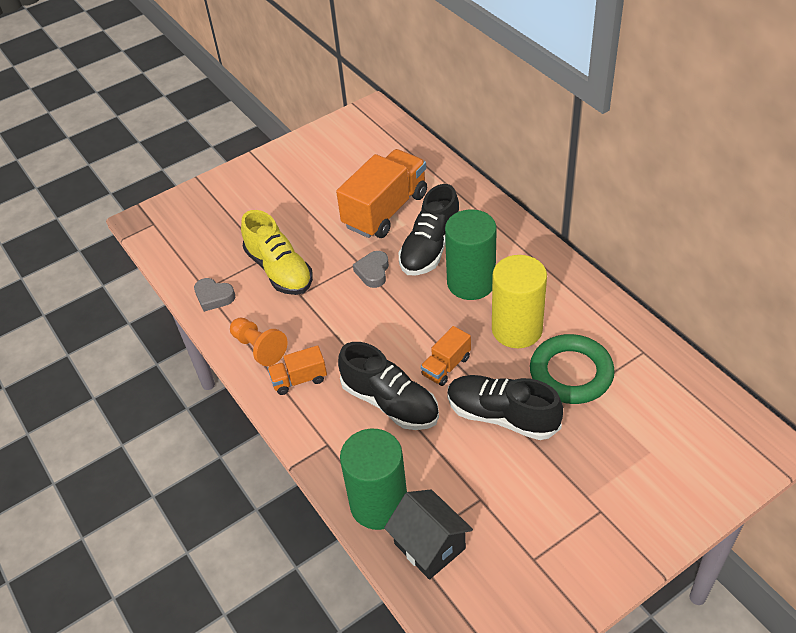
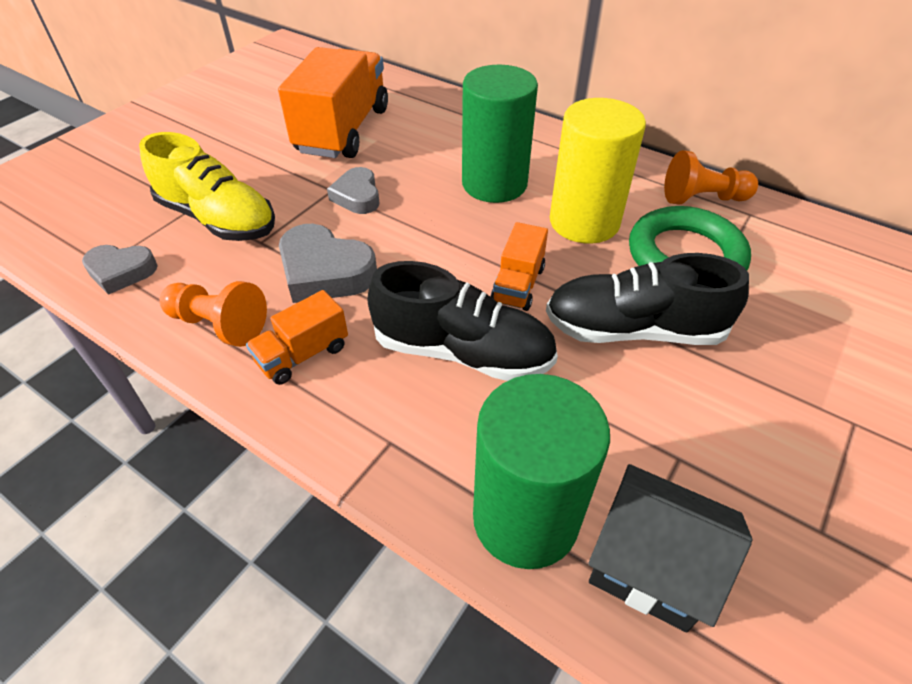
camera: 25 degrees left, 0 degrees up
(331, 327) = (325, 272): none -> grey heart
(430, 248) = (421, 158): black shoe -> none
(616, 330) = (702, 199): none -> orange pawn

